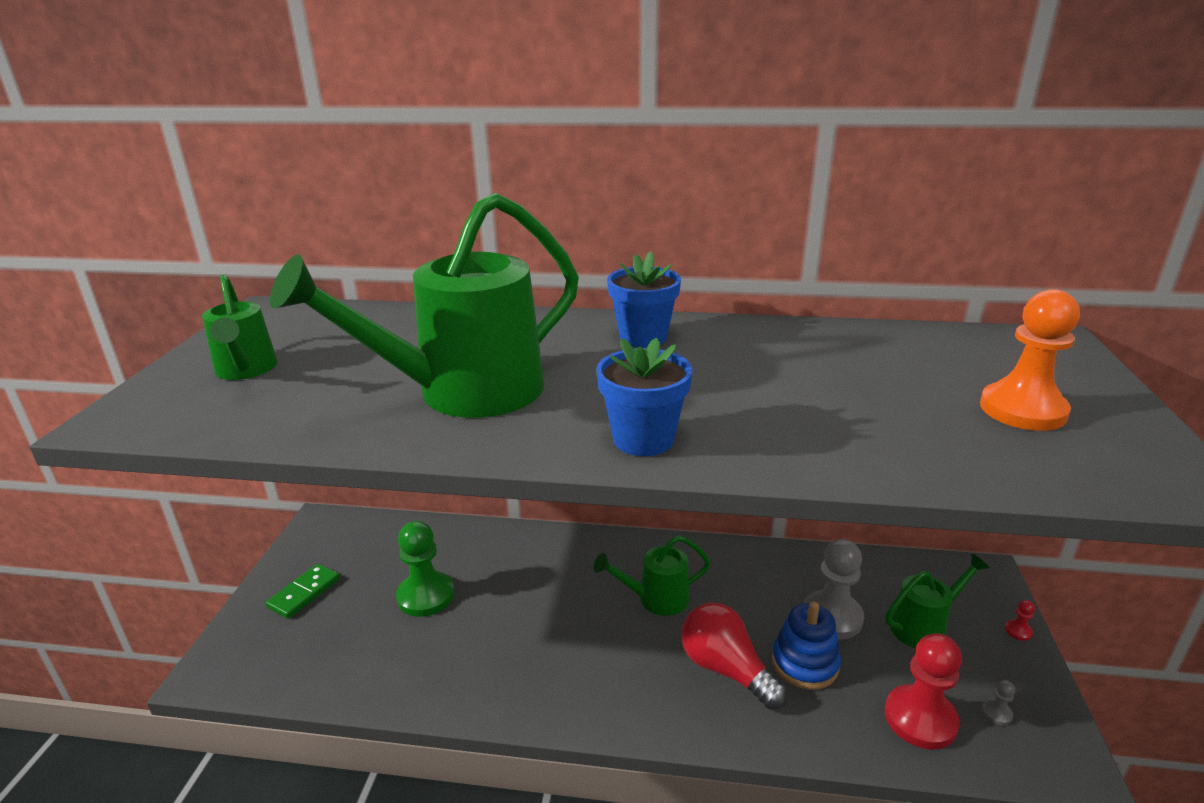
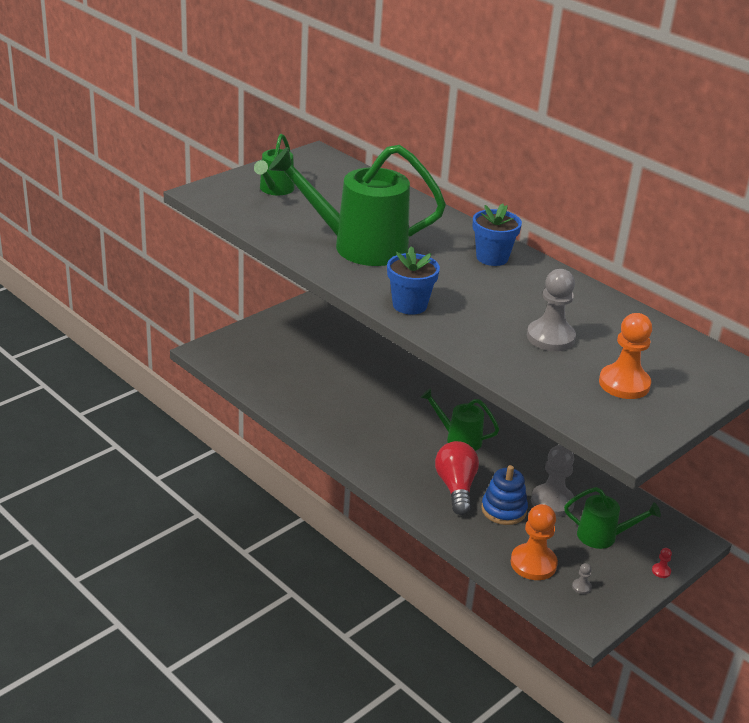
camera: 35 degrees right, 5 degrees up
(304, 593) = (274, 338): green domino -> none
(426, 596) = (334, 371): green pawn -> none
(858, 396) = (550, 337): none -> grey pawn
(920, 719) = (533, 563): red pawn -> orange pawn

